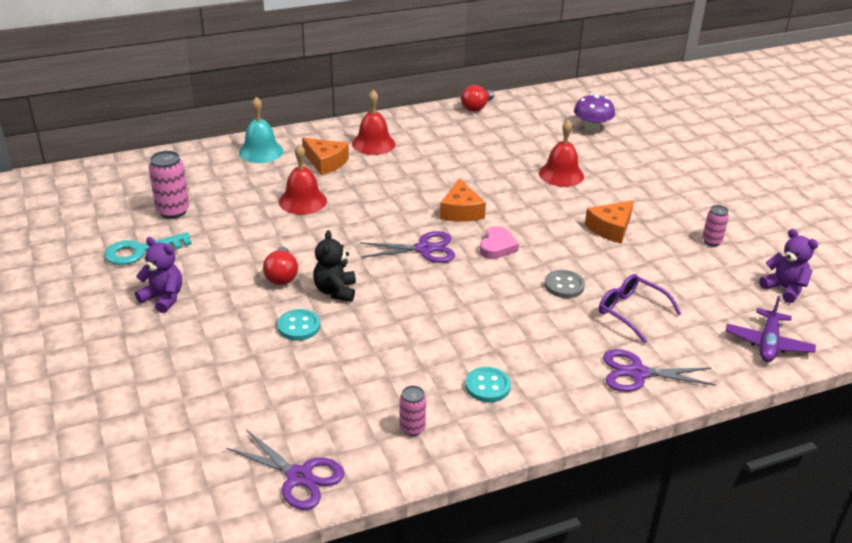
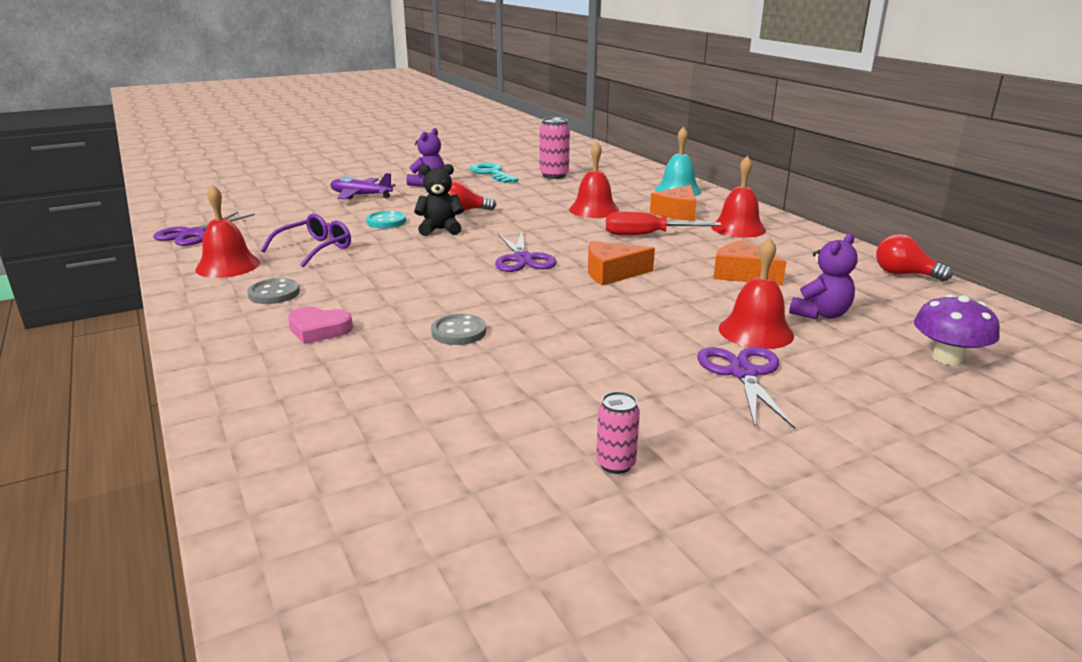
camera: 85 degrees right, 10 degrees down
(379, 184) = (647, 235): none -> red screwdriver
(412, 428) = (228, 266): pink can -> red bell
(487, 386) = (274, 293): turquoise button -> grey button
(497, 246) = (539, 293): pink heart -> pink heart (319, 329)
(611, 228) = (615, 367): orange cheese -> orange cheese (742, 274)
(631, 312) = (398, 376): purple glasses -> purple glasses (315, 249)
(637, 373) = (263, 376): purple scissors -> purple scissors (743, 373)
(768, 343) = (297, 501): purple plane -> purple plane (360, 195)
(784, 289) = (467, 544): purple teddy bear -> purple teddy bear (820, 314)

